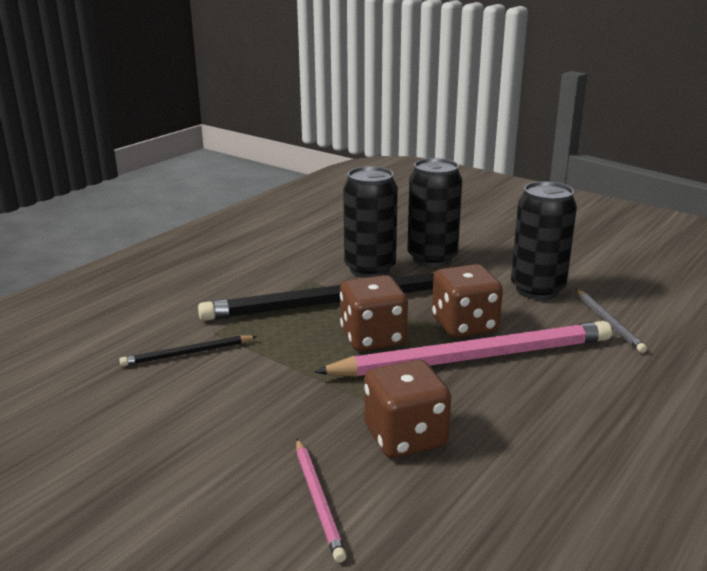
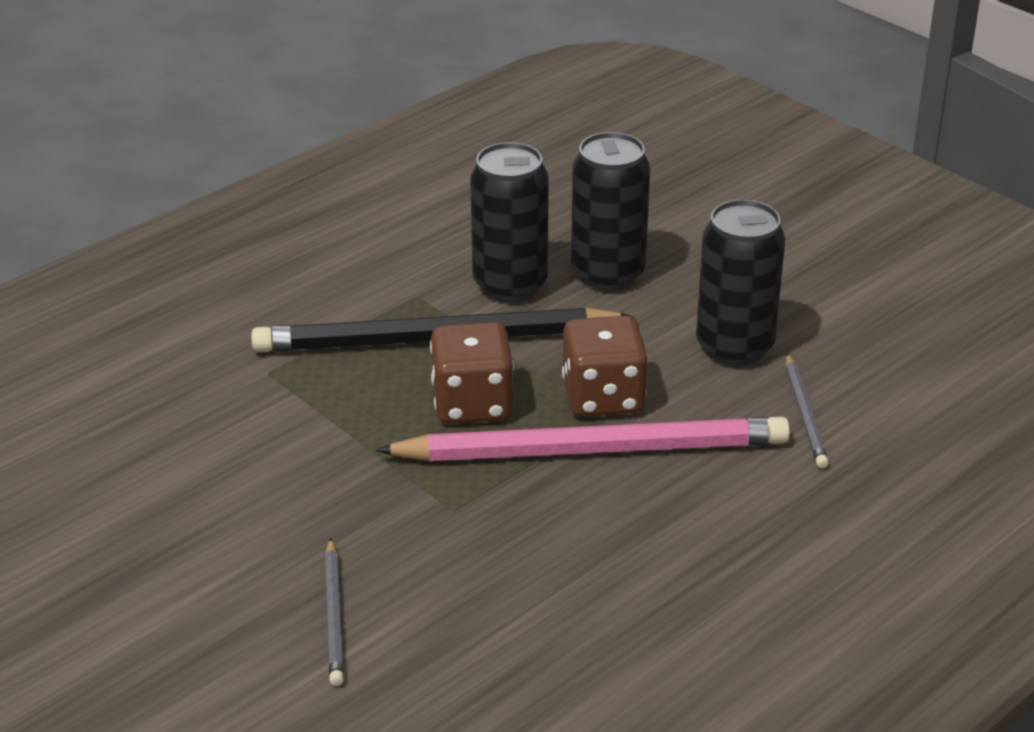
camera: 10 degrees right, 10 degrees up
(187, 353) = (227, 401): black pencil -> none
(318, 500) = (334, 615): pink pencil -> grey pencil
(405, 437) = (460, 551): brown dice -> none

